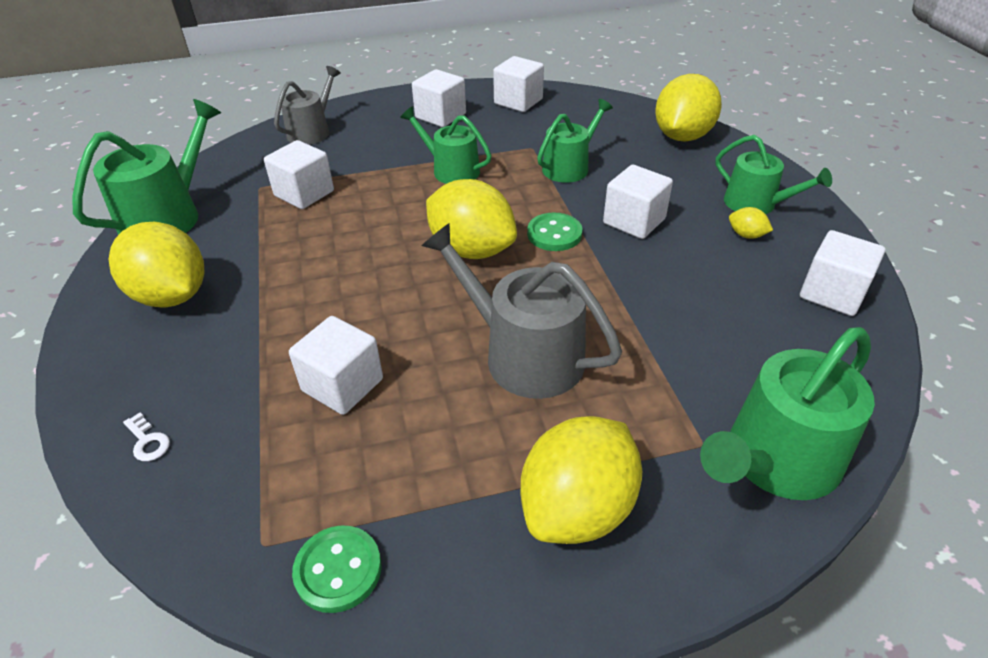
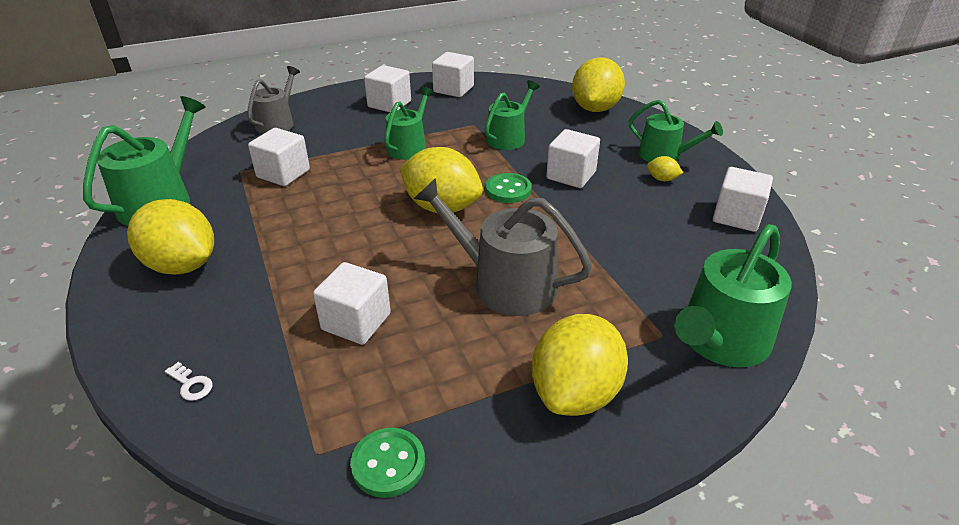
camera: 10 degrees left, 5 degrees down
(451, 170) = (409, 146): green watering can -> green watering can turned 90 degrees clockwise

